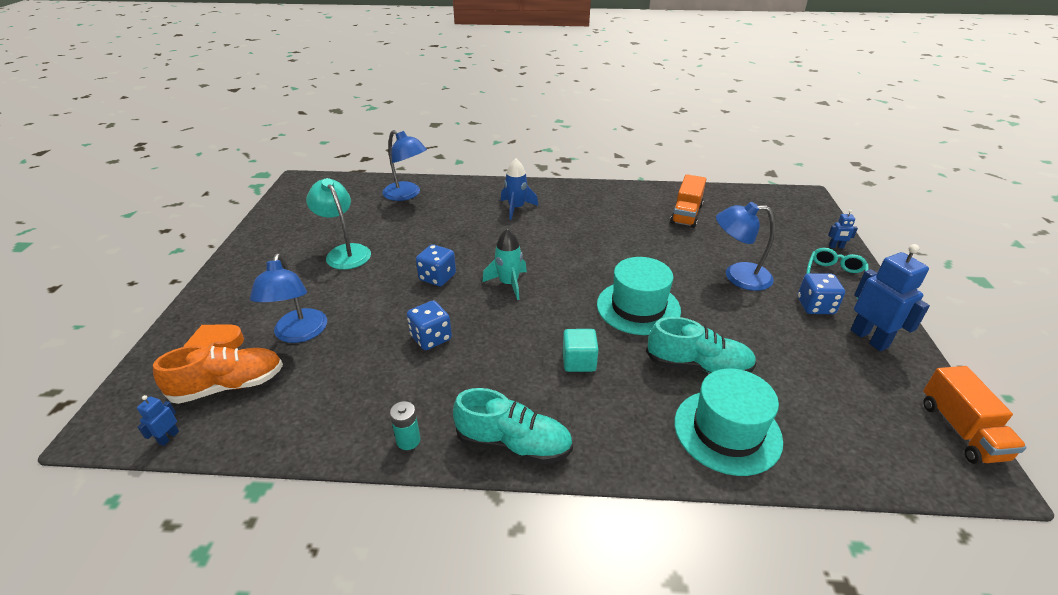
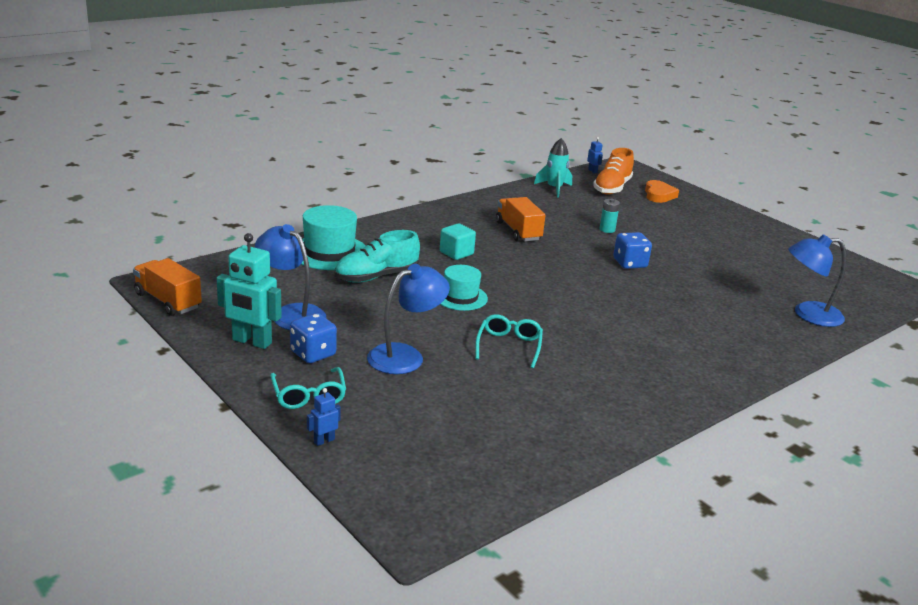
camera: 135 degrees right, 10 degrees down
(299, 334) = (633, 212): blue lamp -> blue lamp (291, 313)
(345, 252) = (723, 254): turquoise lamp -> none
(408, 440) = (492, 200): turquoise battery -> turquoise battery (607, 230)
(431, 338) = (562, 234): blue dice -> none
(508, 284) = (576, 278): turquoise rocket -> turquoise rocket (554, 189)
(513, 444) = (440, 213): turquoise shoe -> none
(516, 208) = (697, 343): blue rocket -> none
(638, 307) = (460, 297): turquoise hat -> turquoise hat, size x0.65
(650, 254) = (509, 346): none -> turquoise glasses
(686, 214) = (533, 414): orange truck -> orange truck (518, 231)
(869, 338) = (251, 342): blue robot -> turquoise robot

